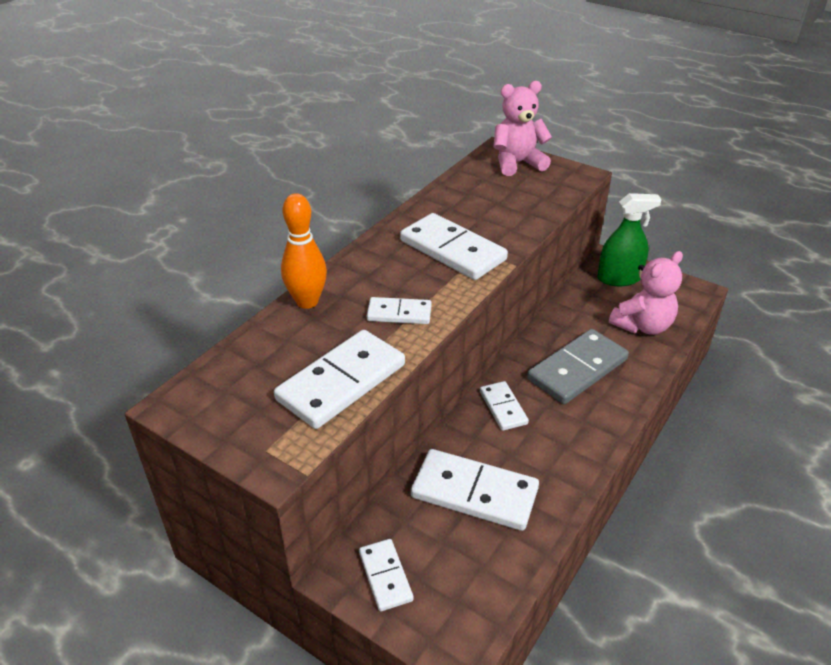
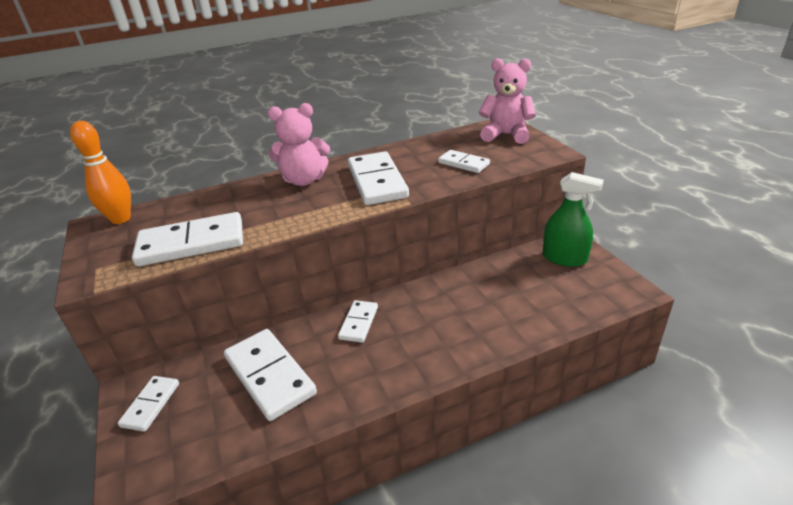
camera: 35 degrees right, 5 degrees down
(307, 301) = (241, 188): orange bowling pin -> orange bowling pin (121, 219)
(399, 313) = (285, 212): white domino -> white domino (463, 163)
(577, 369) = (449, 317): grey domino -> none
(642, 326) = (546, 302): pink teddy bear -> pink teddy bear (304, 180)

